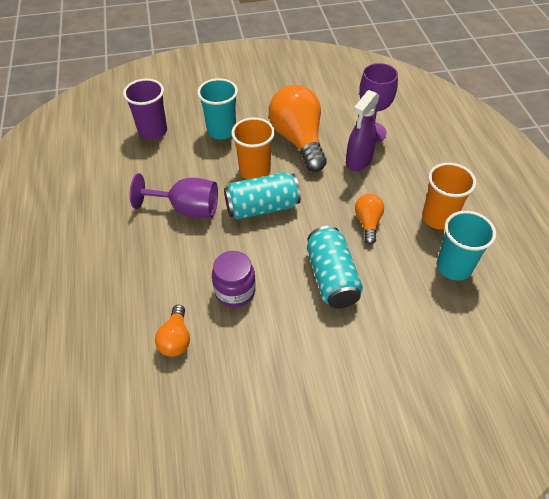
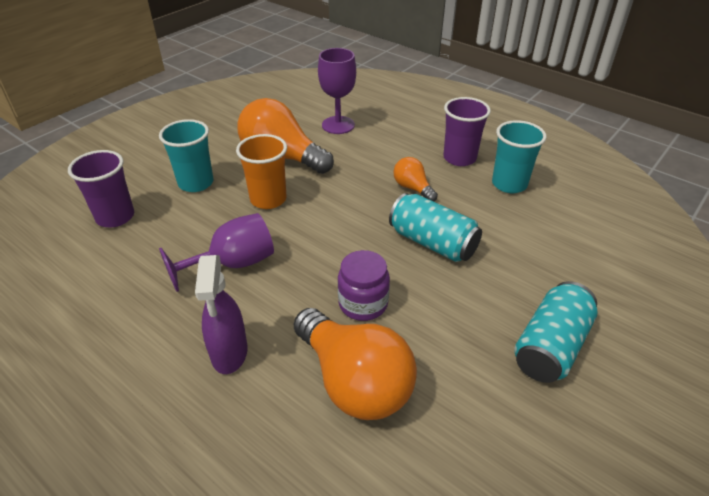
camera: 40 degrees left, 10 degrees down
(176, 339) = (354, 381): orange light bulb -> orange light bulb, size x2.02
(262, 207) = (309, 223): turquoise can -> turquoise can (550, 346)
(358, 161) = (352, 149): purple spray bottle -> purple spray bottle (229, 353)
(438, 218) = (459, 158): orange cup -> purple cup

